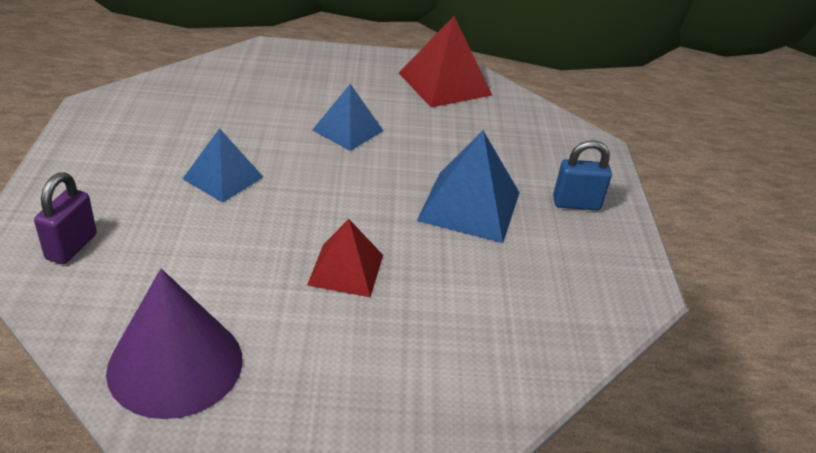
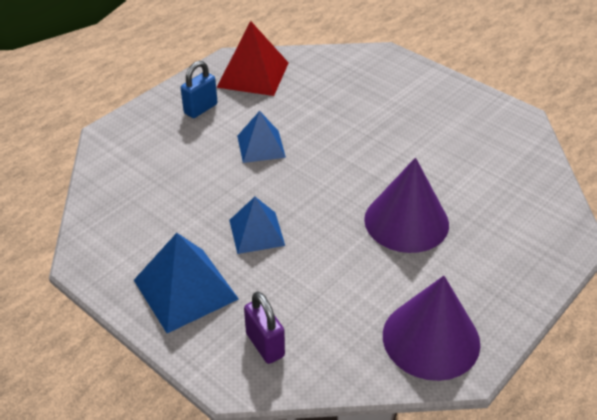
camera: 45 degrees left, 5 degrees up
(346, 270) = (406, 221): red pyramid -> purple cone
(469, 206) = (393, 137): blue pyramid -> blue pyramid (185, 289)
(576, 204) = (430, 95): blue padlock -> blue padlock (200, 109)

